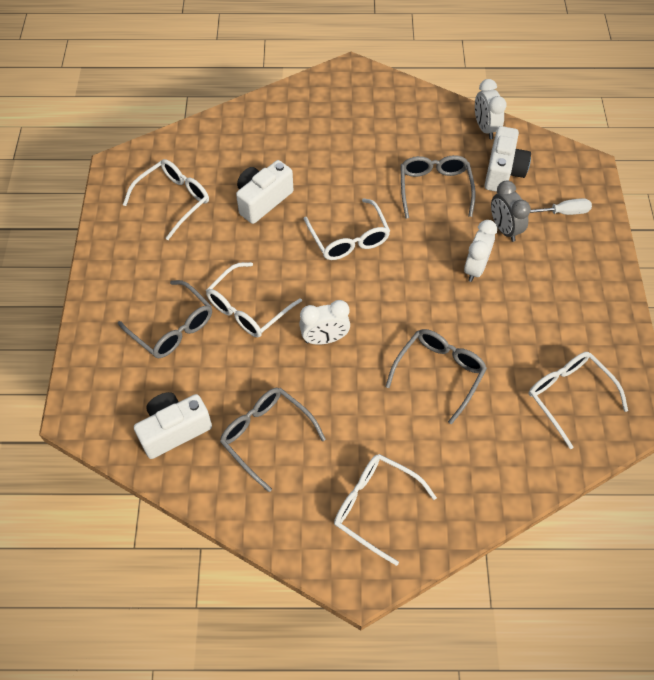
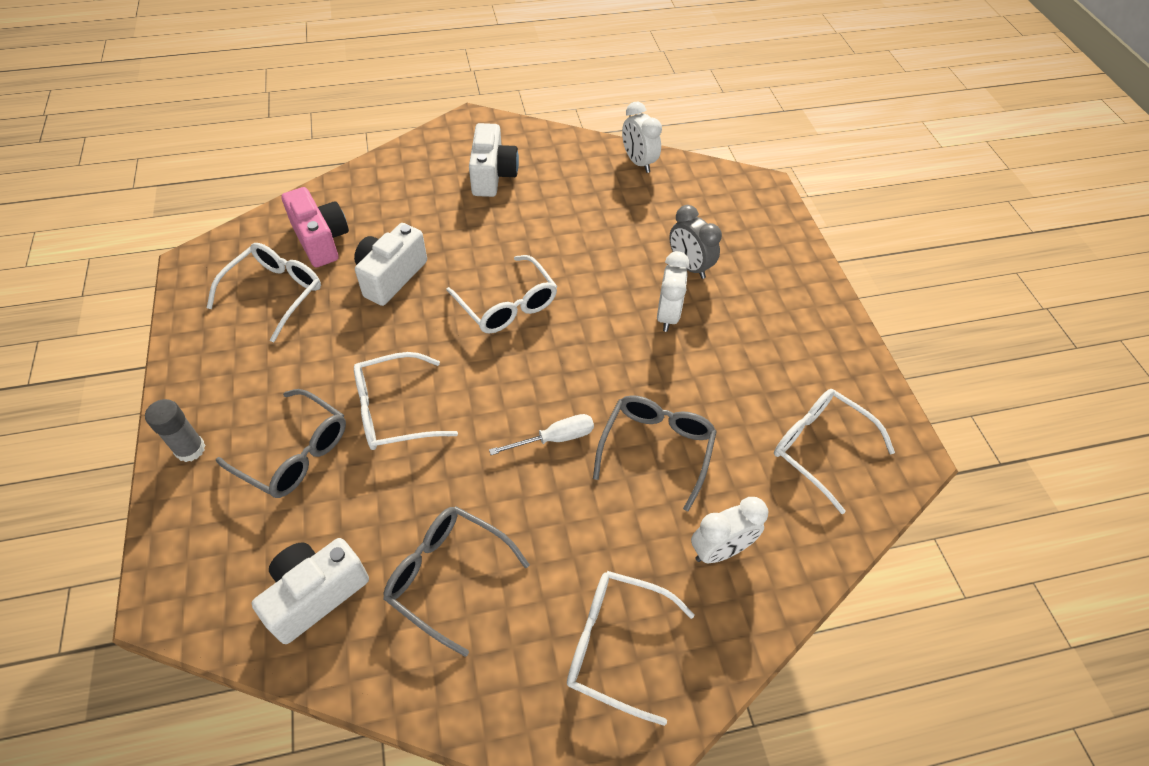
camera: 15 degrees left, 5 degrees down
(101, 311) = (190, 449): none -> grey glue stick
(214, 161) = (321, 240): none -> pink camera
(248, 309) = (393, 411): white glasses -> white glasses turned 45 degrees clockwise
(324, 339) = (501, 432): white clock -> white clock (720, 550)
(434, 188) = (597, 233): grey glasses -> none
(503, 171) = (671, 205): white camera -> white camera (492, 175)
(561, 212) = (748, 239): white screwdriver -> white screwdriver (555, 438)

